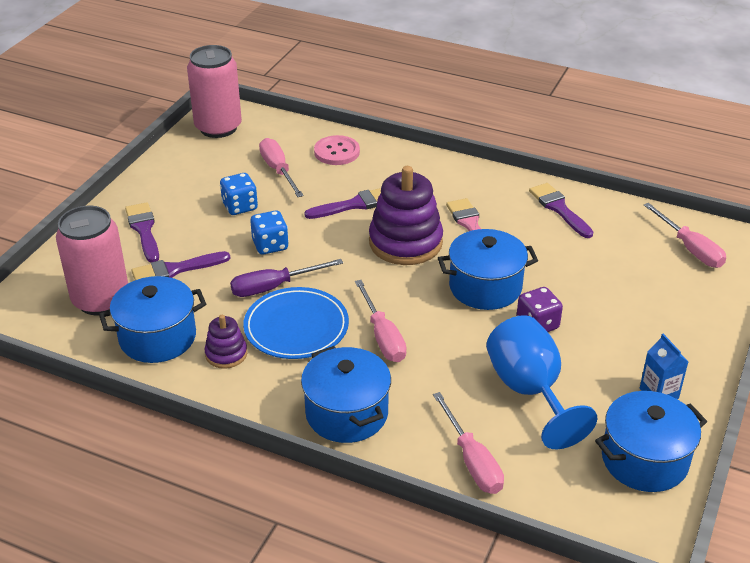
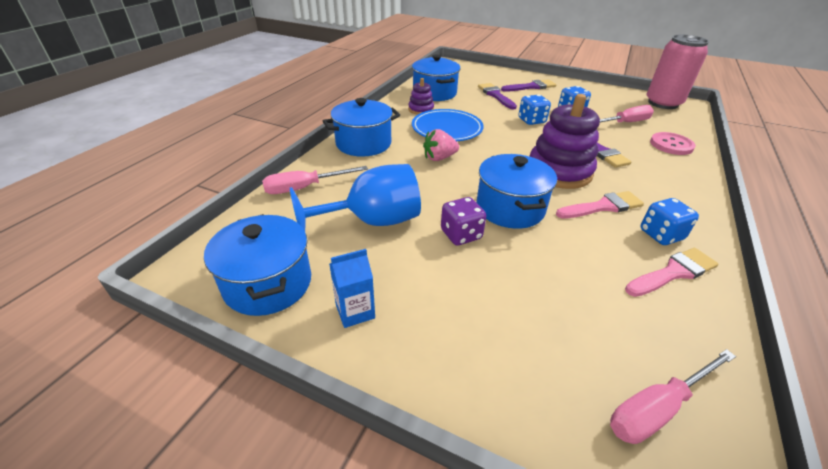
camera: 90 degrees right, 0 degrees up
(101, 300) = (464, 80): pink can -> none
(273, 287) = (486, 122): purple screwdriver -> none
(382, 336) = (439, 158): pink screwdriver -> pink strawberry
(509, 202) = (661, 235): none -> blue dice
(559, 209) = (673, 272): purple brush -> pink brush

